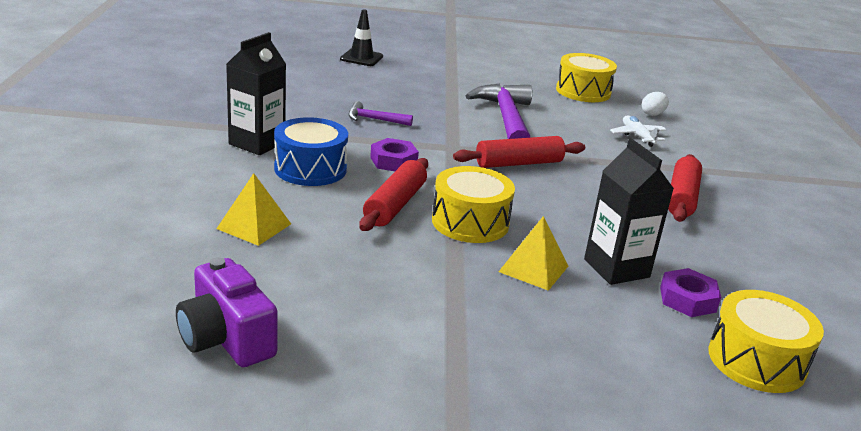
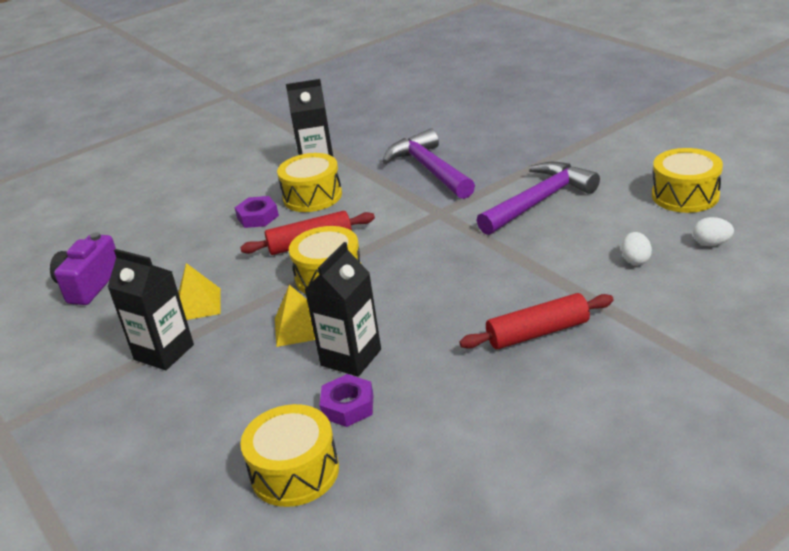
camera: 60 degrees right, 5 degrees up
(254, 226) = (213, 225): yellow pyramid -> yellow pyramid (198, 304)
(310, 169) = (312, 196): blue drum -> yellow drum
(361, 58) = (532, 107): black traffic cone -> none
(374, 119) = (429, 169): purple hammer -> purple hammer, size x2.06
(393, 161) = (374, 209): purple nut -> purple nut (258, 217)
(464, 348) = (164, 352): none -> black carton
(518, 163) = (462, 245): red rolling pin -> none
(637, 136) = (635, 260): white plane -> white egg

